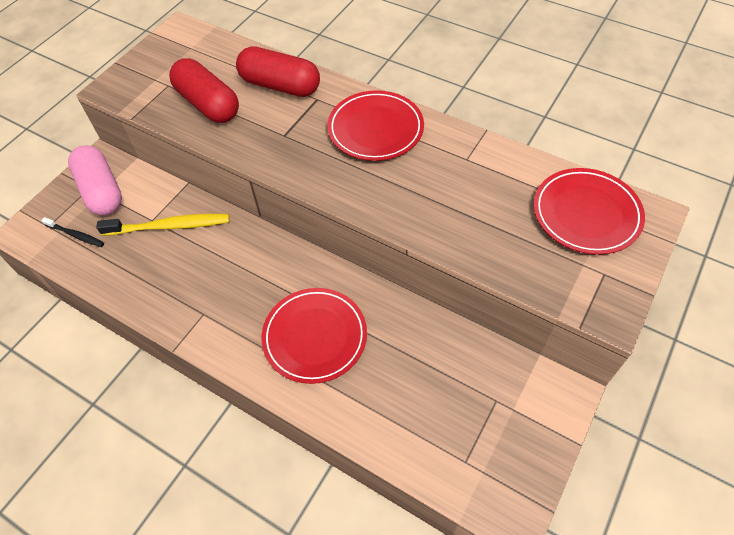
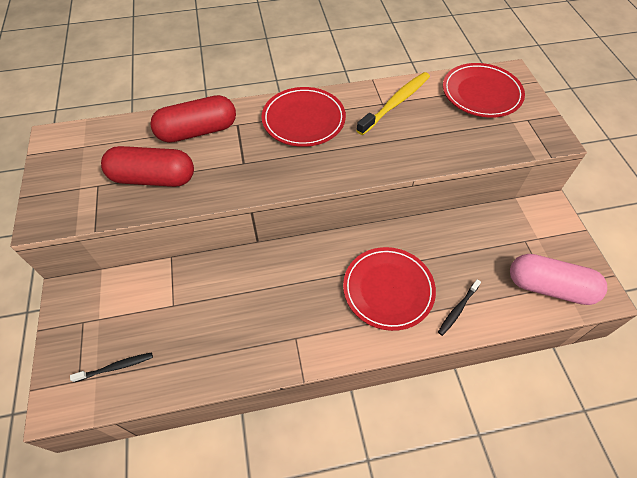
camera: 45 degrees left, 0 degrees up
(101, 191) = (98, 316): pink capsule -> pink capsule (549, 287)
(169, 226) = (194, 299): yellow toothbrush -> yellow toothbrush (395, 103)
(353, 403) = (457, 309): none -> black toothbrush

